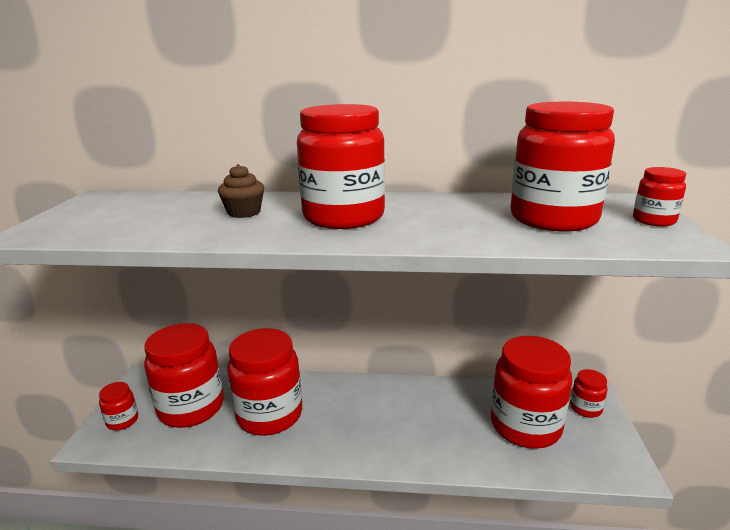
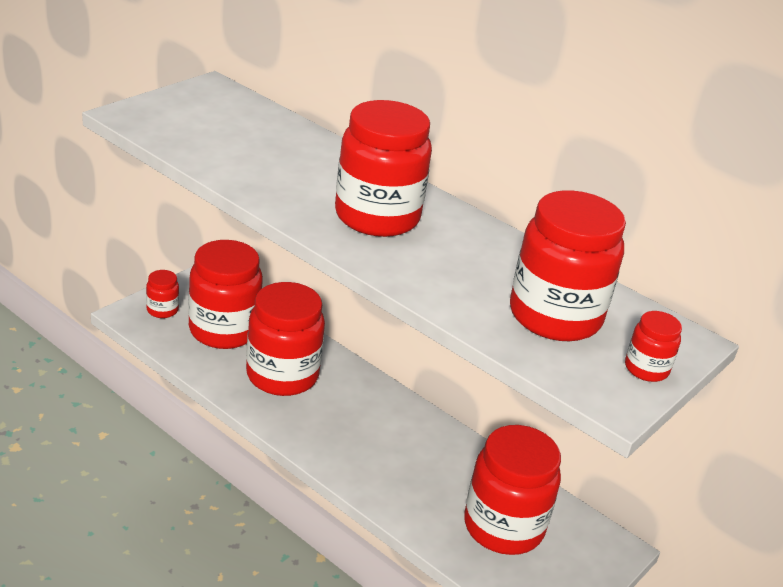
camera: 30 degrees right, 10 degrees up
(244, 212) = (305, 168): brown cupcake -> none
(585, 408) = (590, 553): red jar -> none

